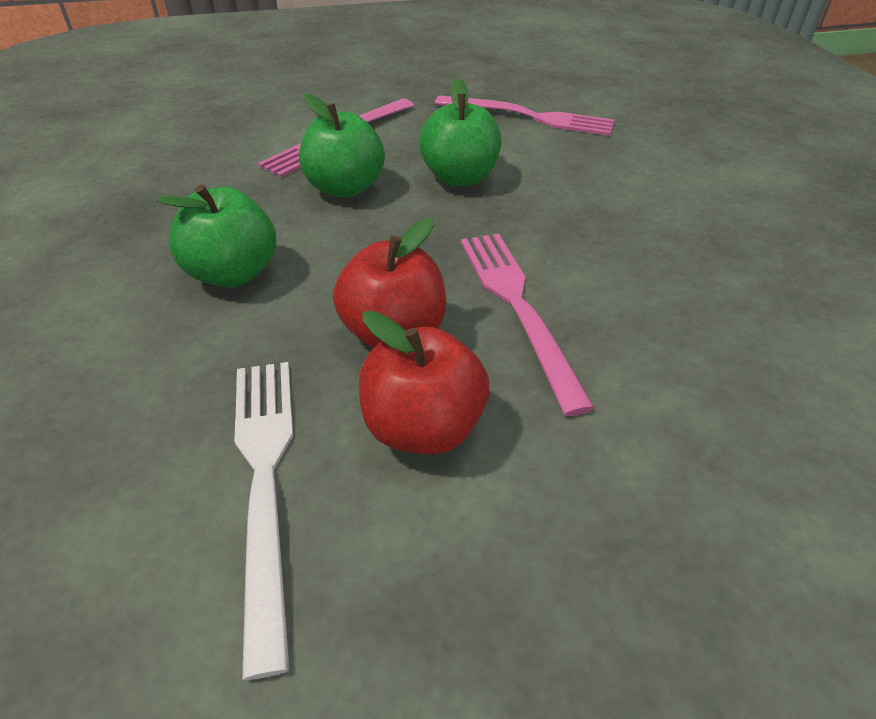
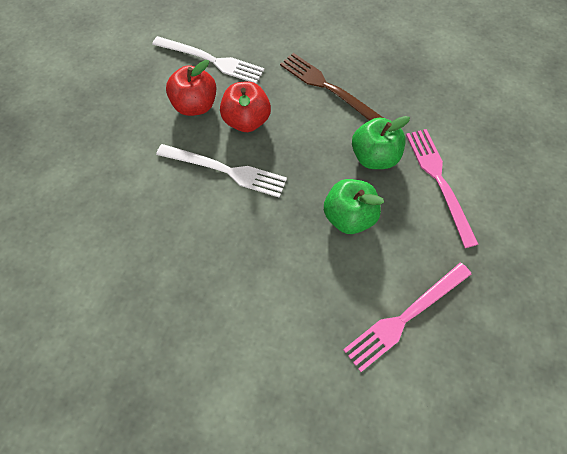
camera: 125 degrees right, 20 degrees up
(233, 273) = (327, 87): green apple -> brown fork
(518, 307) = (225, 170): pink fork -> white fork

